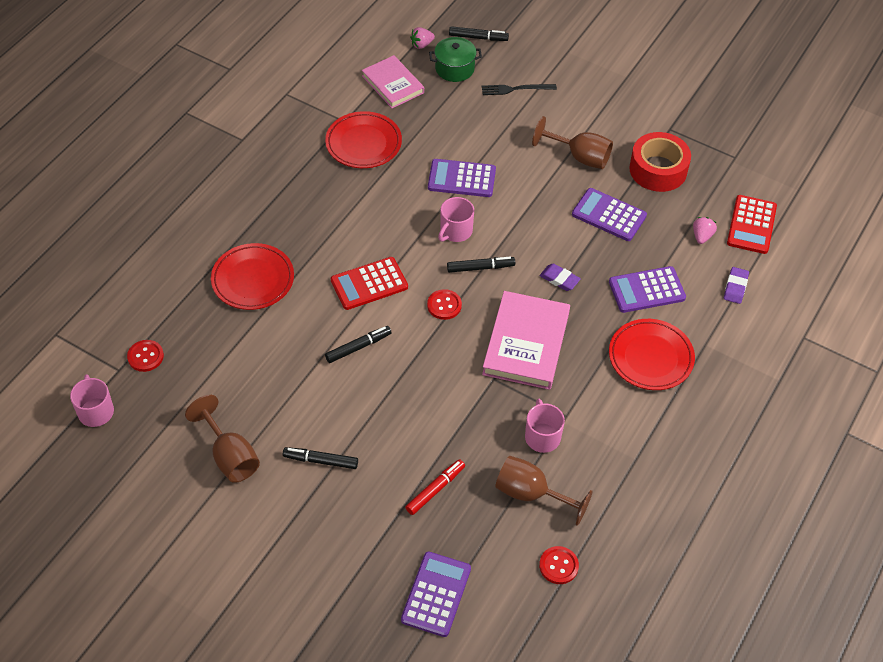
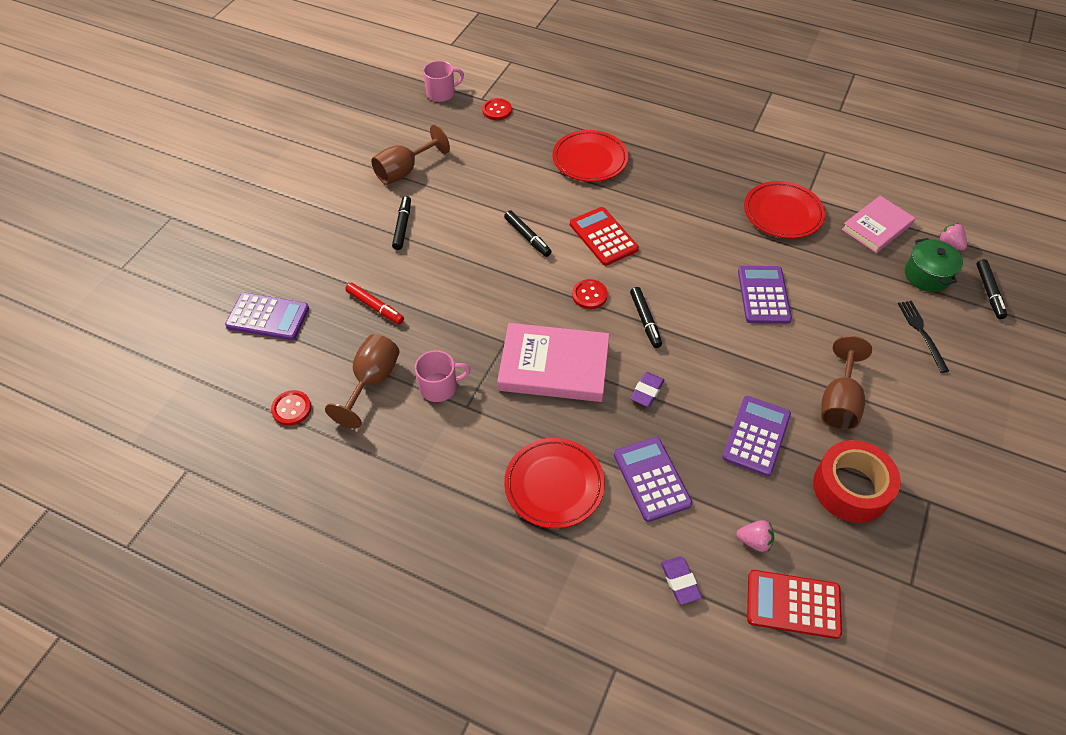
camera: 85 degrees right, 0 degrees up
(455, 231) = (689, 296): pink mug -> none
(735, 287) = (680, 581): purple eraser -> purple eraser turned 60 degrees clockwise

